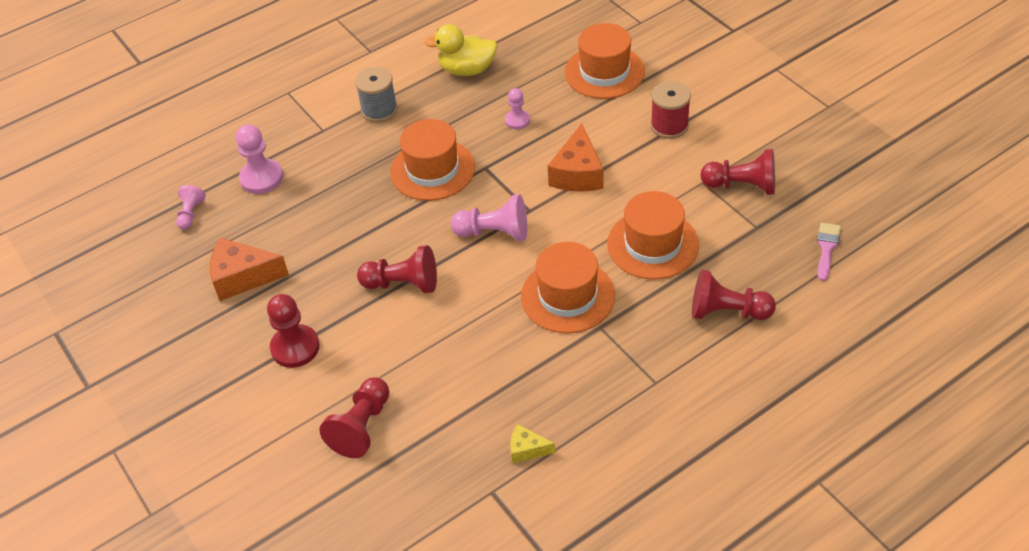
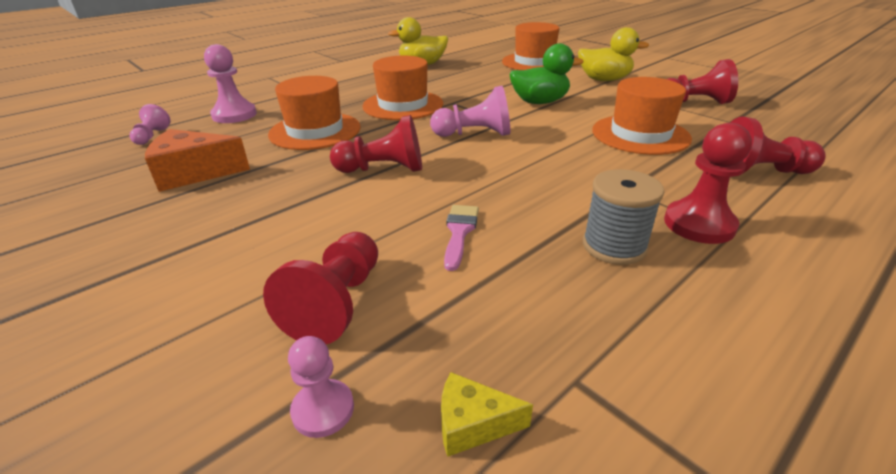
camera: 10 degrees left, 15 degrees down
(295, 347) = (246, 225): red pawn -> red pawn (699, 224)
(379, 110) = (350, 81): grey spool -> grey spool (614, 246)
(517, 120) = (472, 82): pink pawn -> pink pawn (323, 409)
(527, 449) = (605, 315): yellow cheese -> yellow cheese (473, 424)
(568, 296) = (574, 169): orange hat -> orange hat (315, 131)
(577, 173) = (539, 102): orange cheese -> green duck
(669, 126) = (604, 80): red spool -> yellow duck
(826, 248) = (812, 130): pink brush -> pink brush (459, 232)

